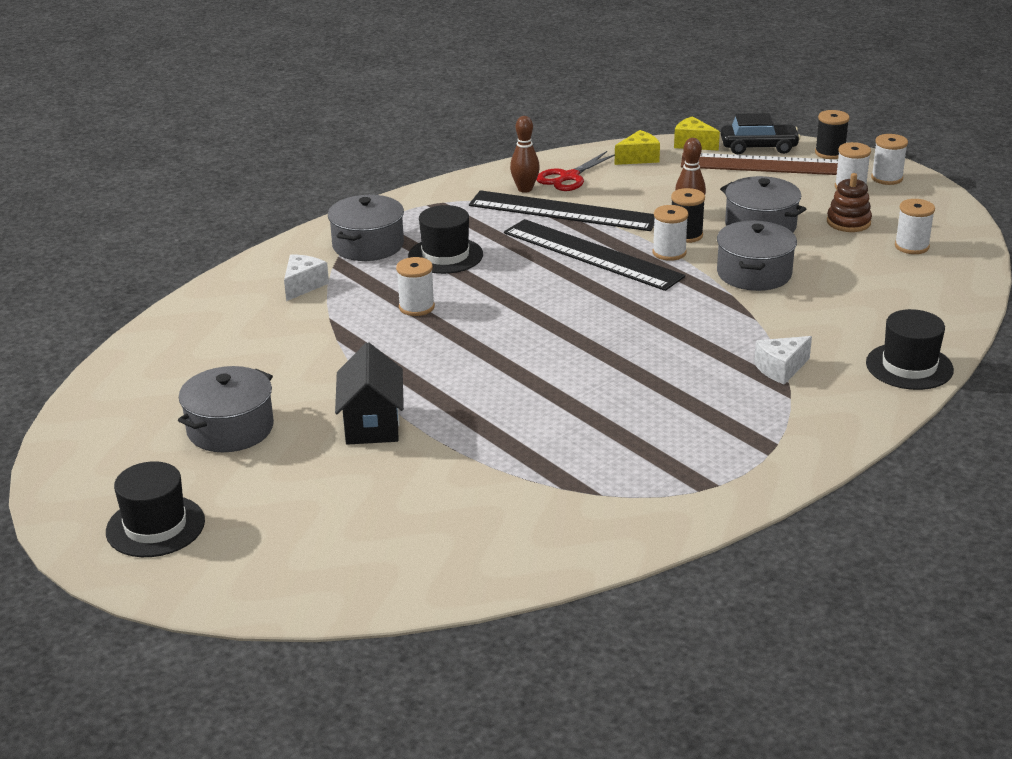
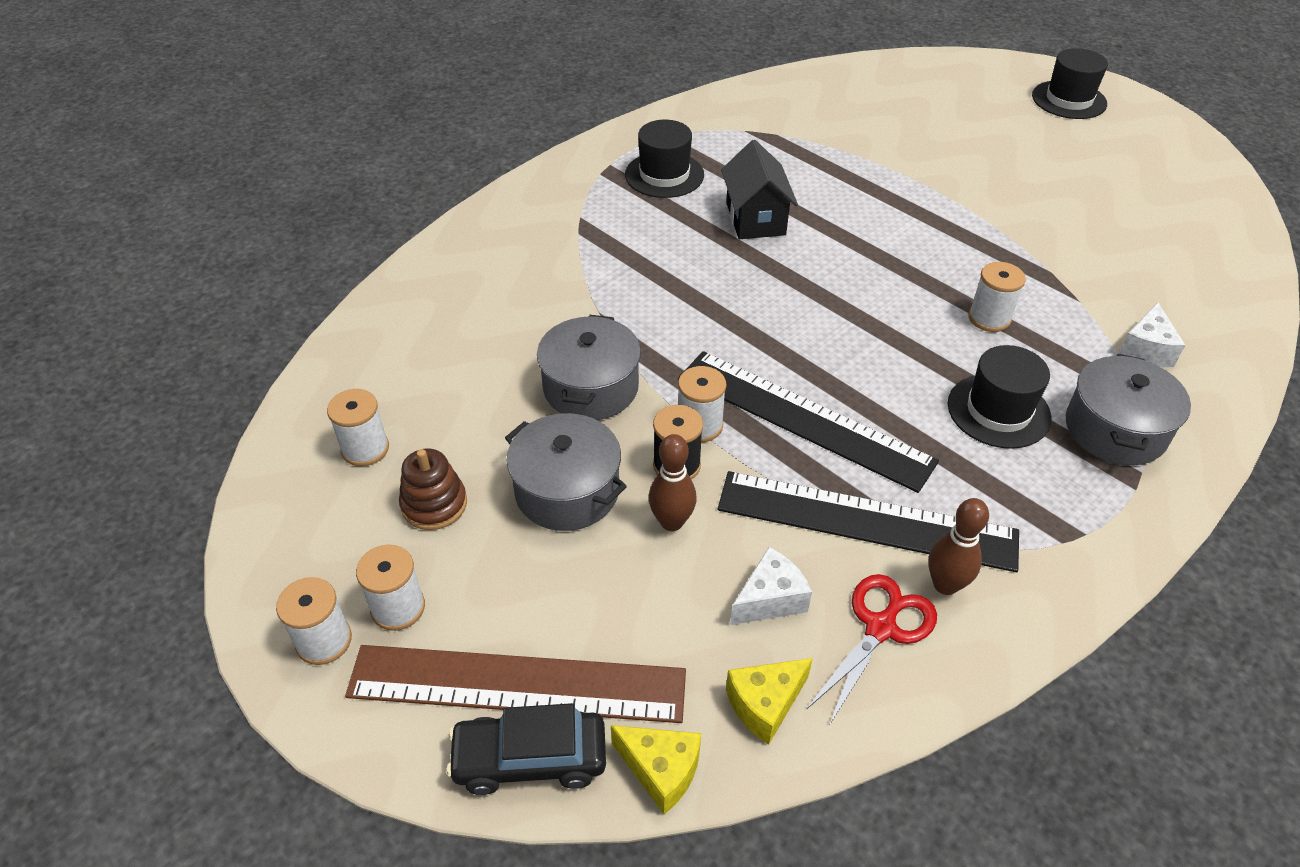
camera: 175 degrees right, 15 degrees up
(230, 429) = (1078, 173): grey pot -> none
(372, 424) = (956, 180): black house -> black house (755, 219)
(781, 369) = (583, 247): white cheese -> white cheese (770, 599)
(830, 153) = (395, 737): black spool -> none
(909, 366) = (453, 254): black hat -> black hat (664, 175)

